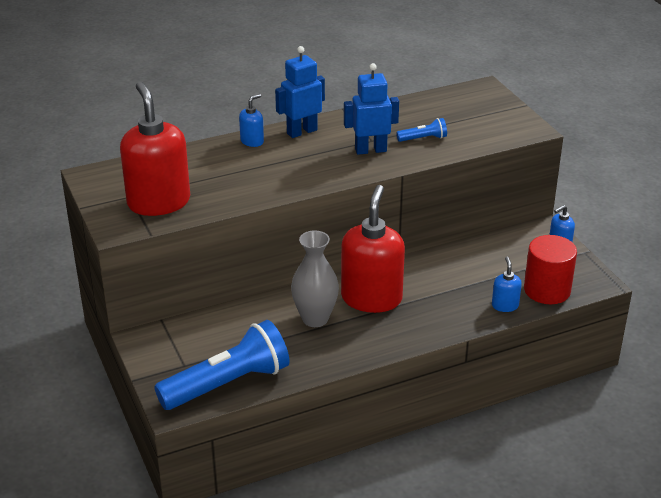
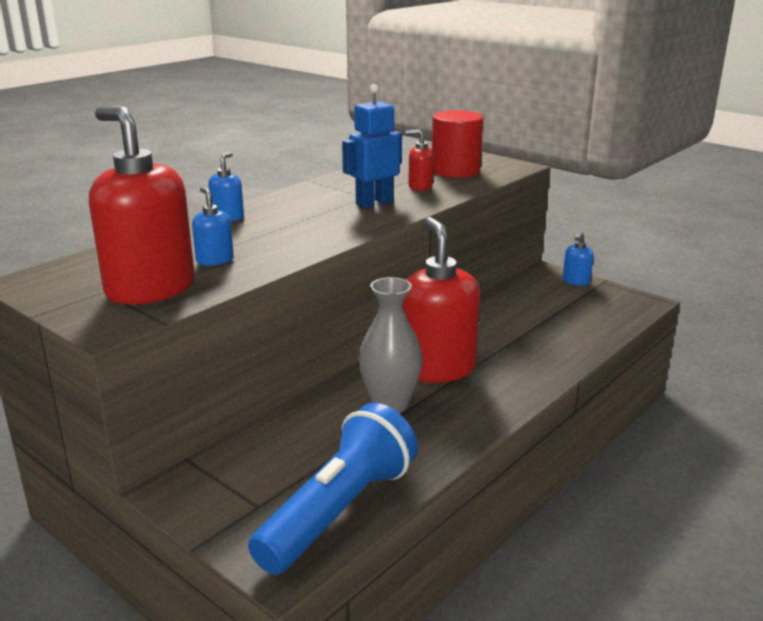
camera: 25 degrees left, 10 degrees down
(301, 131) = (280, 201): blue robot -> none
(423, 139) = (420, 187): blue flashlight -> red soap dispenser
(505, 305) = (581, 341): blue soap dispenser -> blue soap dispenser (214, 260)
(547, 290) = (606, 318): red cylinder -> red cylinder (455, 171)

